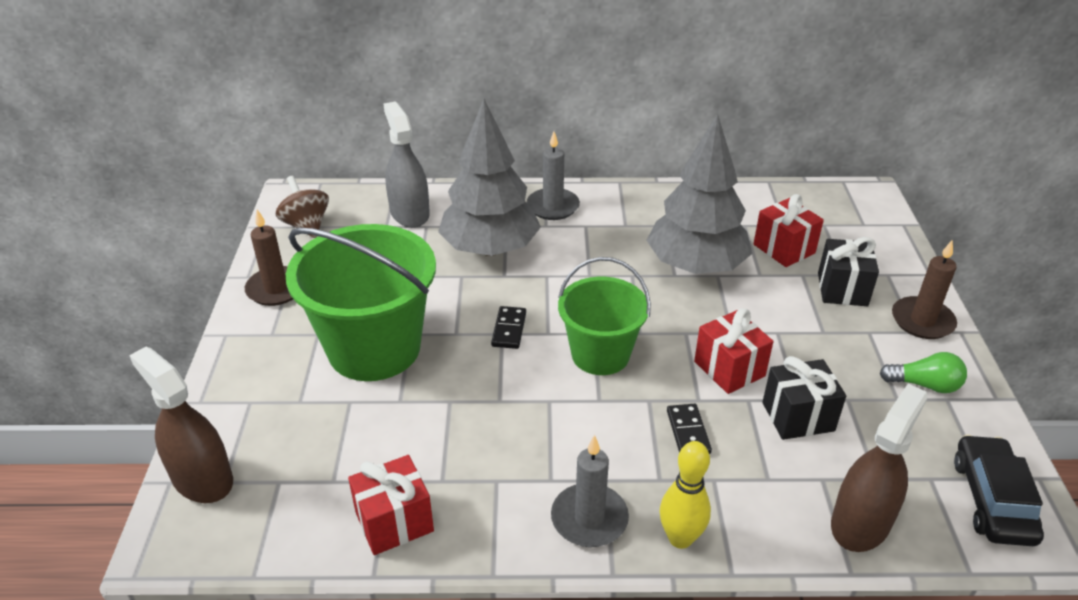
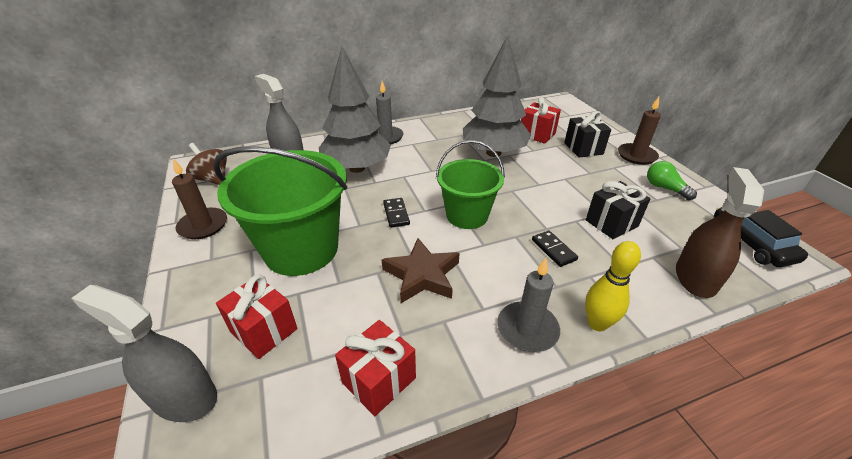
camera: 20 degrees left, 0 degrees up
(202, 478) = (184, 397): brown spray bottle -> grey spray bottle
(500, 419) = (422, 275): none -> brown star
(729, 369) = (552, 205): red gift -> red gift (264, 330)
(924, 385) = (664, 188): green light bulb -> green light bulb turned 120 degrees counterclockwise

